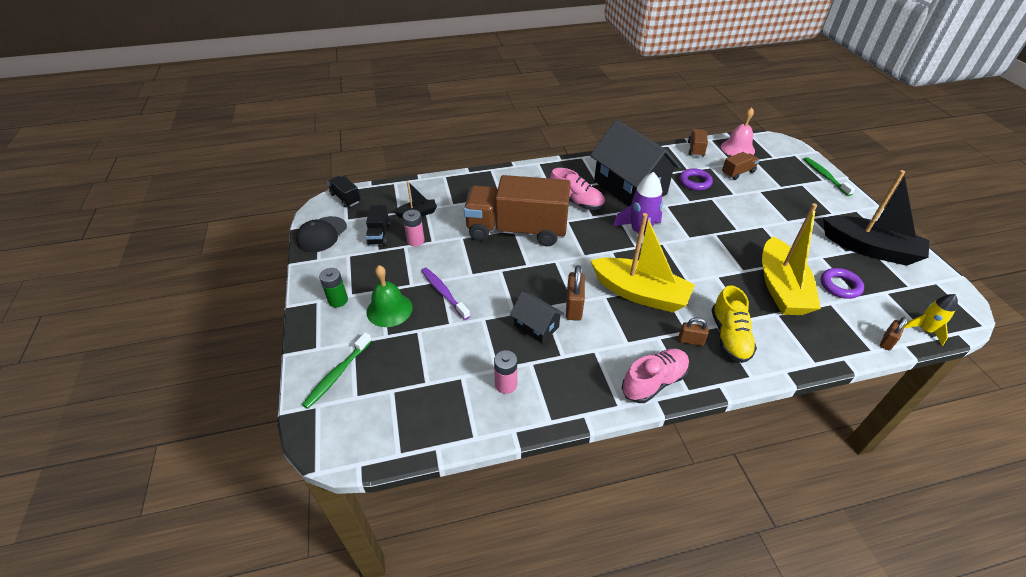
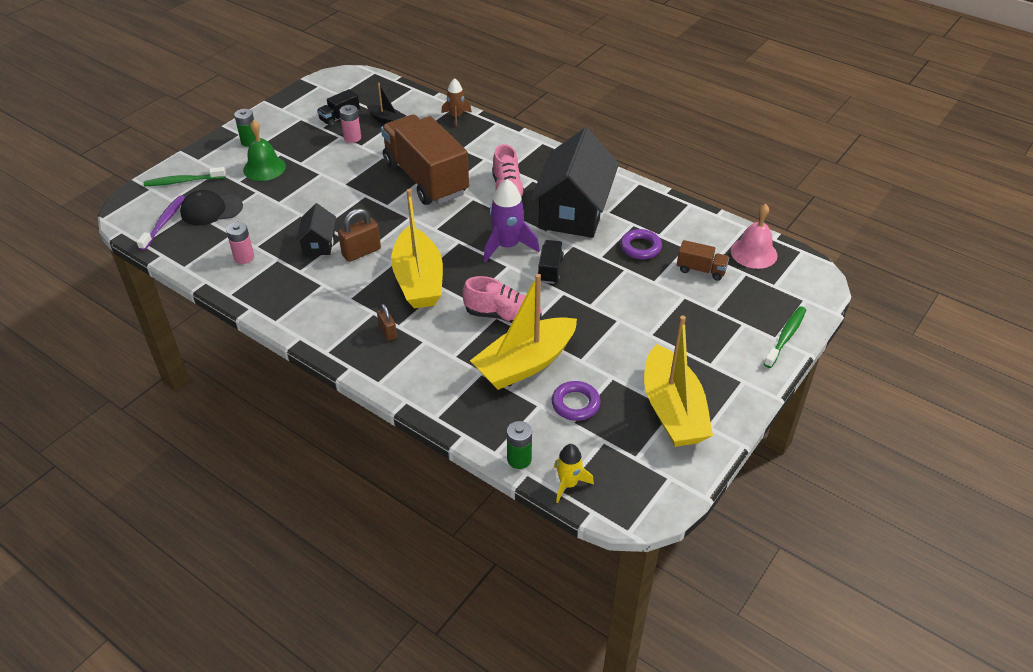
camera: 50 degrees right, 0 degrees up
(322, 234) = (309, 94): black cap -> black cap (211, 210)
(345, 198) = (364, 79): black truck -> black truck (550, 270)
(443, 293) = (308, 182): purple toothbrush -> purple toothbrush (164, 222)
(459, 181) = (456, 117): none -> brown rocket
(654, 382) = (318, 329): pink shoe -> pink shoe (503, 316)
(695, 149) = (708, 224): brown truck -> none
(729, 336) = (417, 353): yellow shoe -> none
(870, 249) = (672, 410): black boat -> yellow boat
(887, 341) = (519, 459): brown padlock -> green battery

